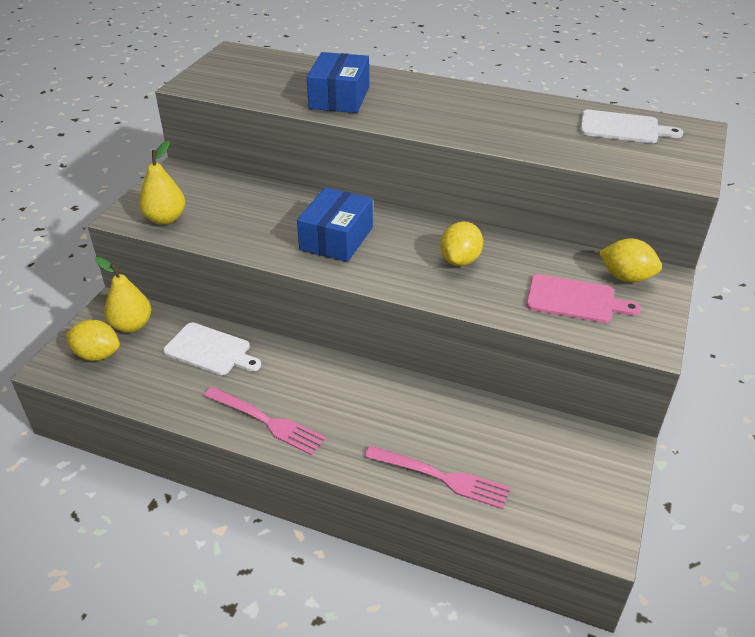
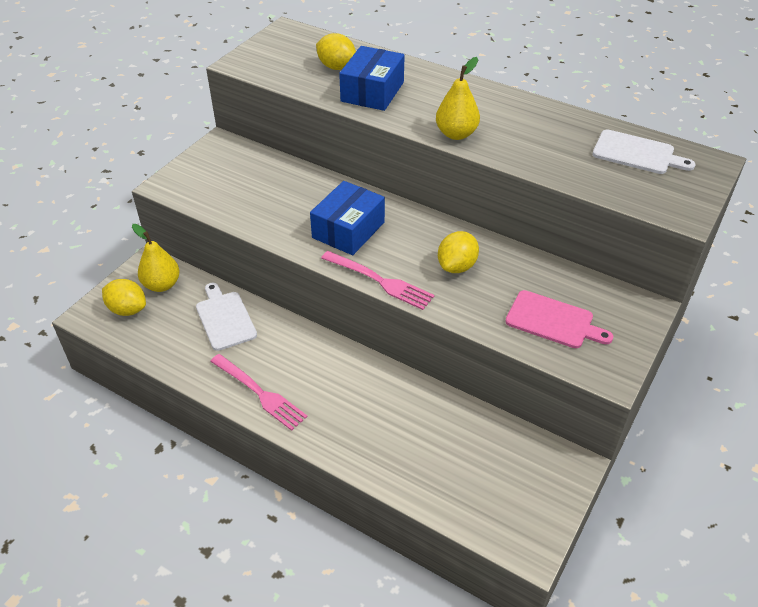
camera: 10 degrees right, 5 degrees up
(165, 219) = (200, 192): yellow pear -> yellow pear (456, 134)
(210, 350) = (225, 318): white cutting board -> white cutting board turned 150 degrees counterclockwise
(441, 477) = (400, 468): pink fork -> pink fork (380, 281)
(626, 277) = (610, 303): yellow lemon -> yellow lemon (336, 67)

